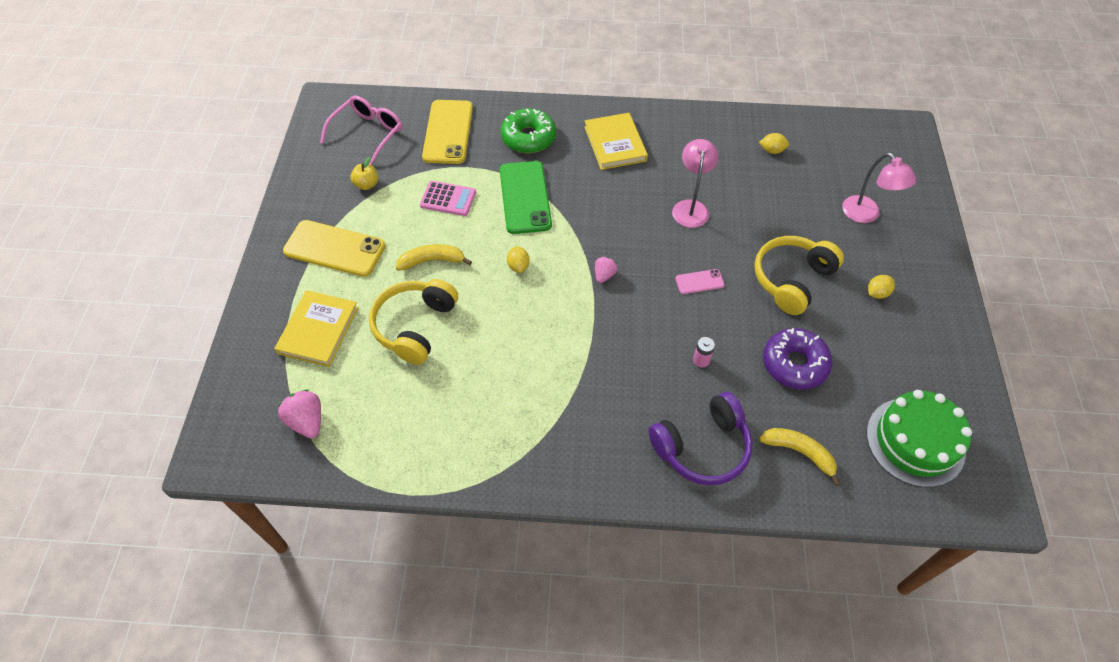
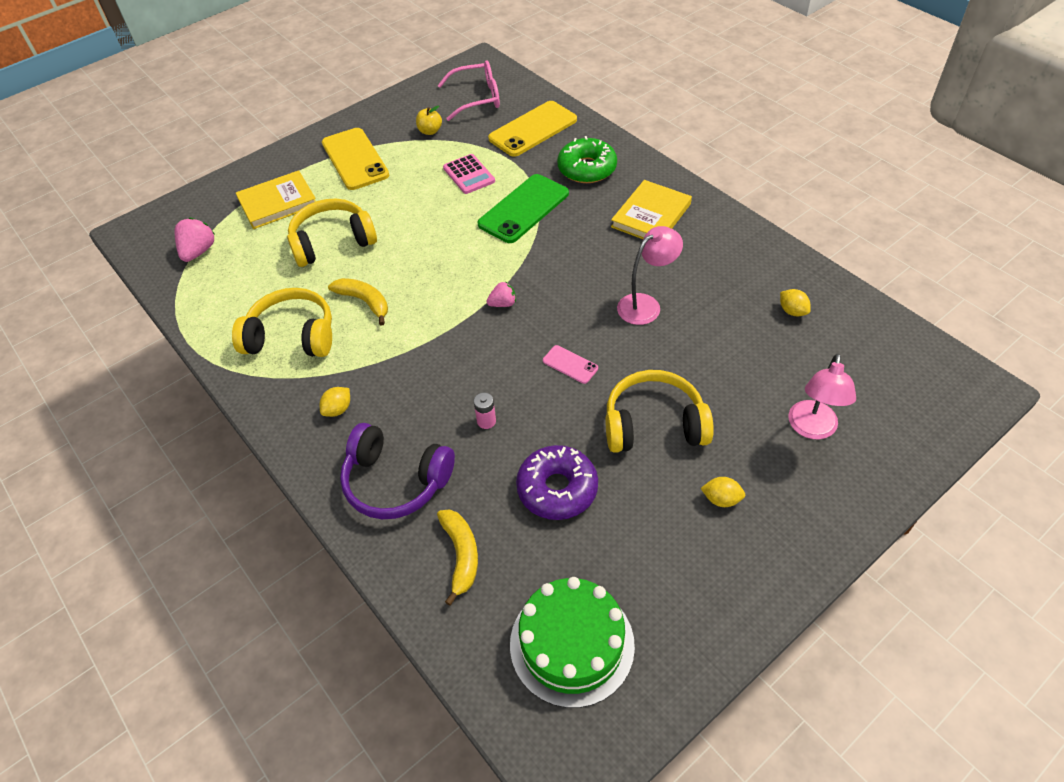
camera: 50 degrees right, 5 degrees down
(432, 261) = (401, 208): yellow banana -> yellow banana (364, 302)
(489, 419) = (292, 336): none -> yellow headphones
(518, 266) = (451, 252): yellow lemon -> yellow lemon (338, 409)

